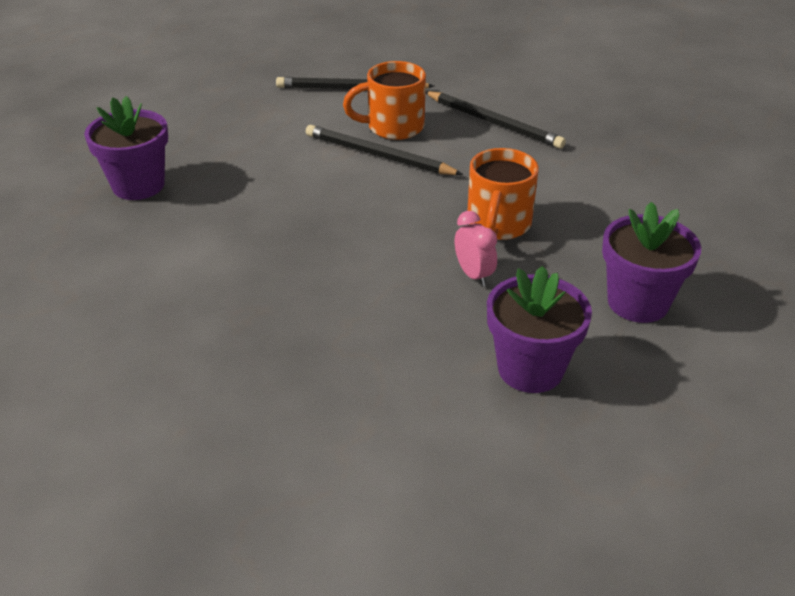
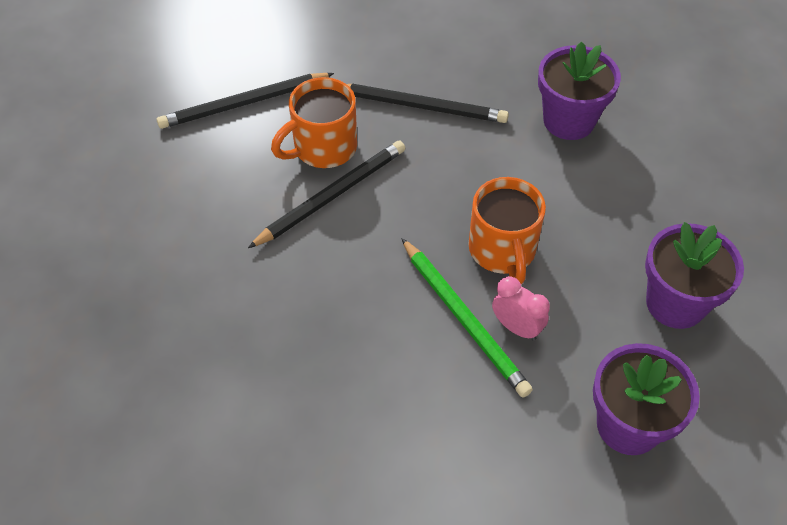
camera: 25 degrees left, 15 degrees up
(138, 185) = (97, 337): purple flower pot -> purple flower pot (569, 121)
(378, 155) = (332, 196): black pencil -> black pencil turned 135 degrees clockwise
(431, 256) = (464, 319): none -> green pencil

